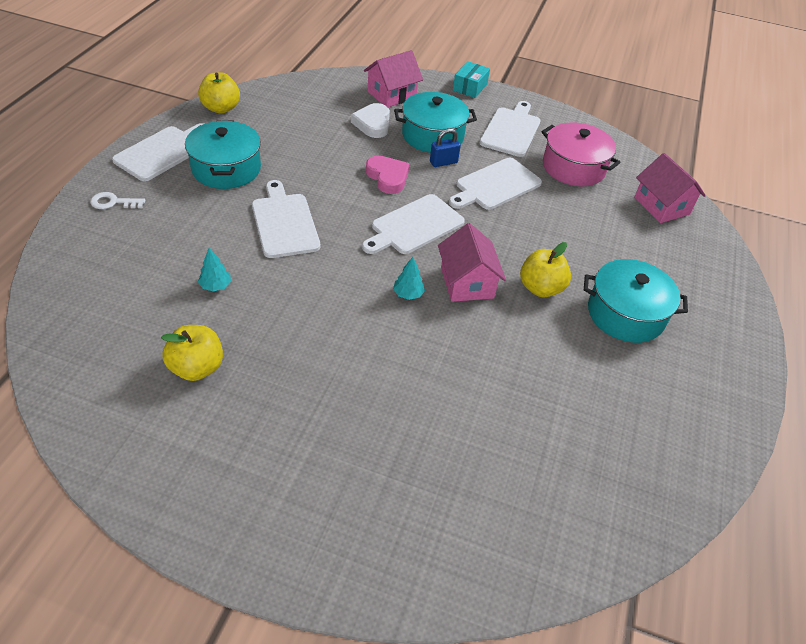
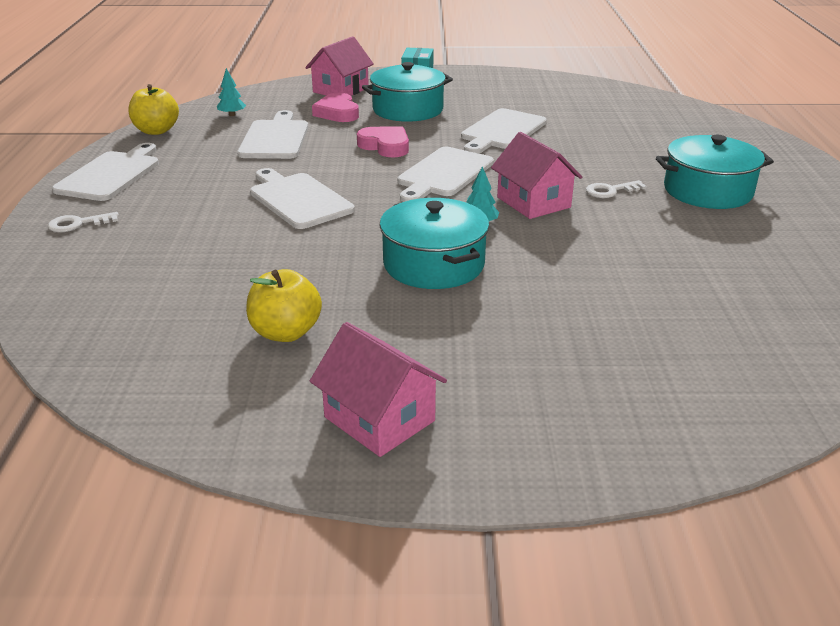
camera: 15 degrees left, 15 degrees down
(215, 286) = (256, 263): turquoise tree -> turquoise tree (232, 115)
(226, 169) = (198, 173): turquoise pot -> turquoise pot (434, 264)
(373, 124) = (337, 113): white heart -> pink heart
(443, 162) = (435, 125): blue padlock -> none
(511, 130) = (484, 93): white cutting board -> white cutting board (275, 138)
(540, 288) = (610, 191): yellow apple -> white key
(573, 167) = (567, 106): pink pot -> none
(661, 206) = (672, 115): pink house -> pink house (379, 419)

